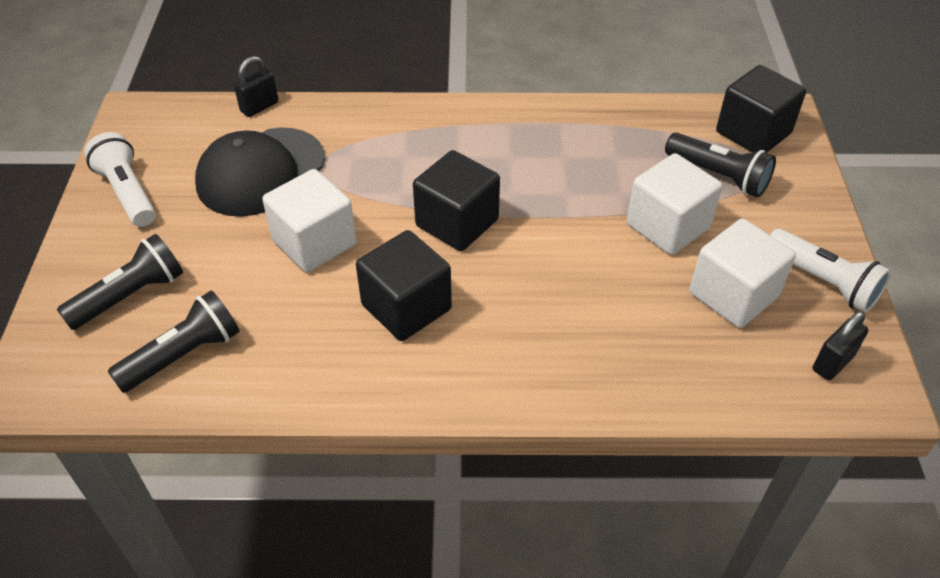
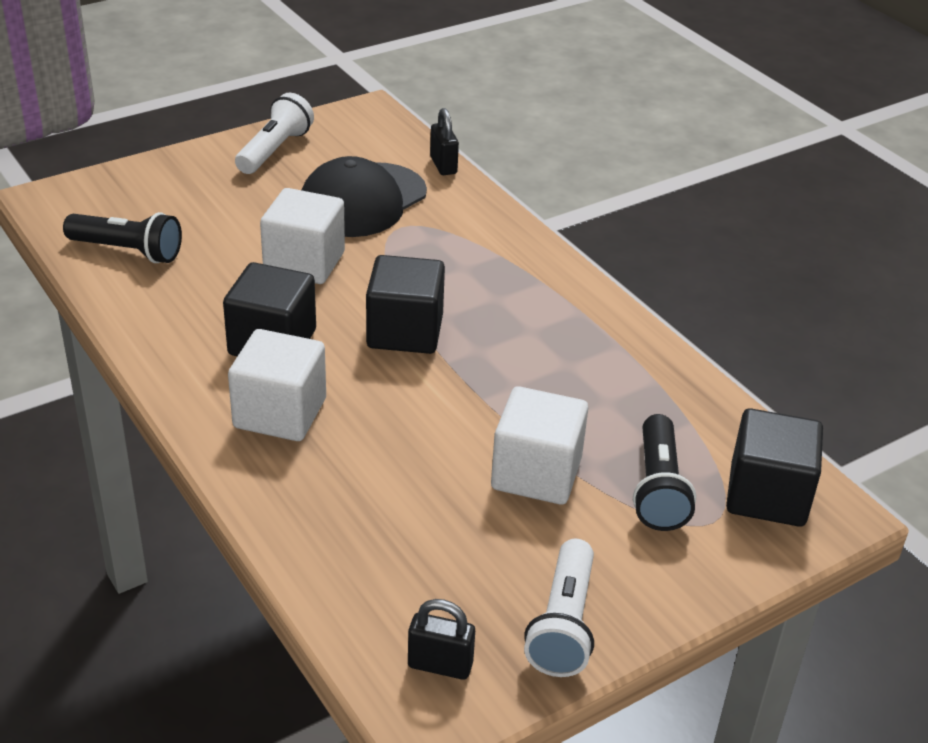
camera: 55 degrees right, 10 degrees down
(131, 296) = (168, 201): black flashlight -> none
(259, 107) = (443, 165): black padlock -> black padlock turned 60 degrees clockwise
(260, 172) = (362, 200): black cap -> black cap turned 60 degrees counterclockwise
(733, 295) = (476, 555): white cube -> white cube (280, 413)

